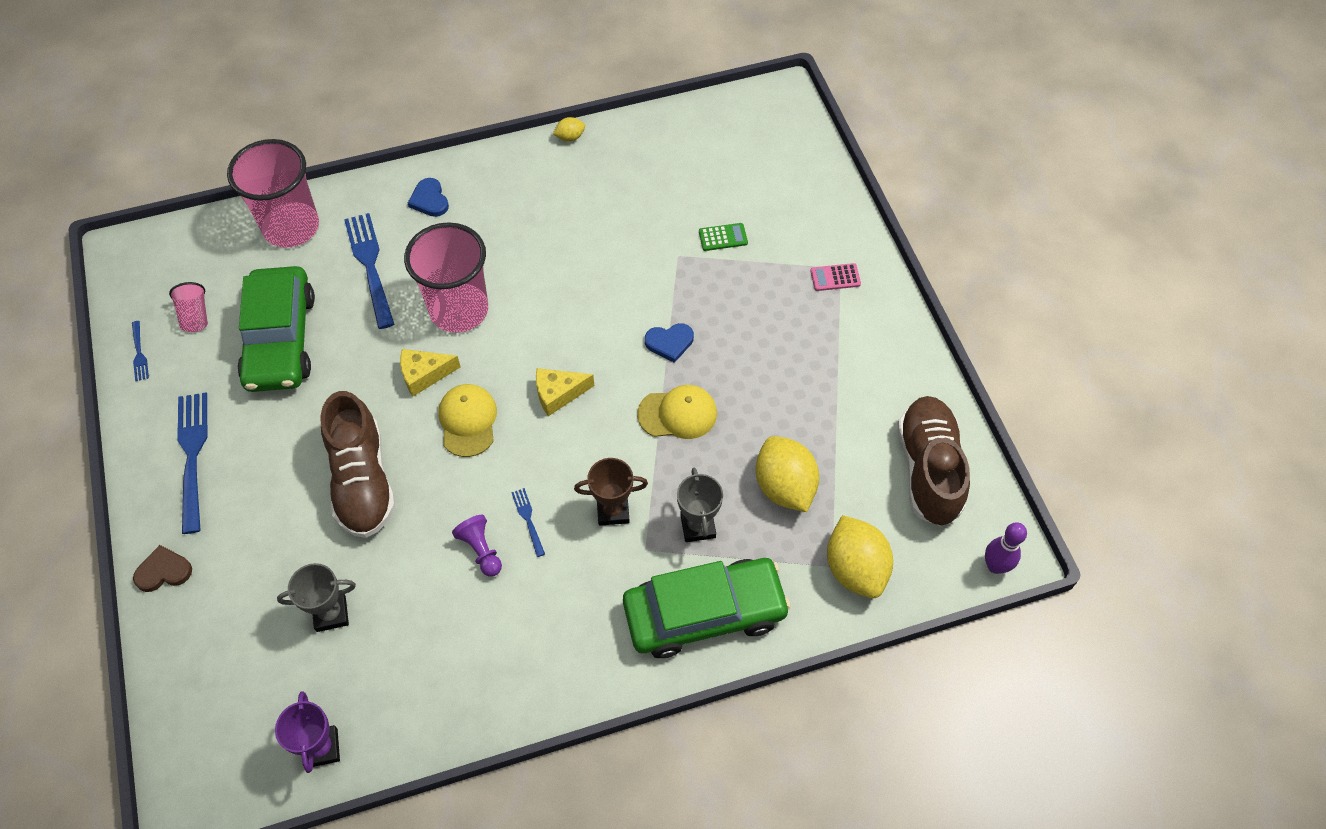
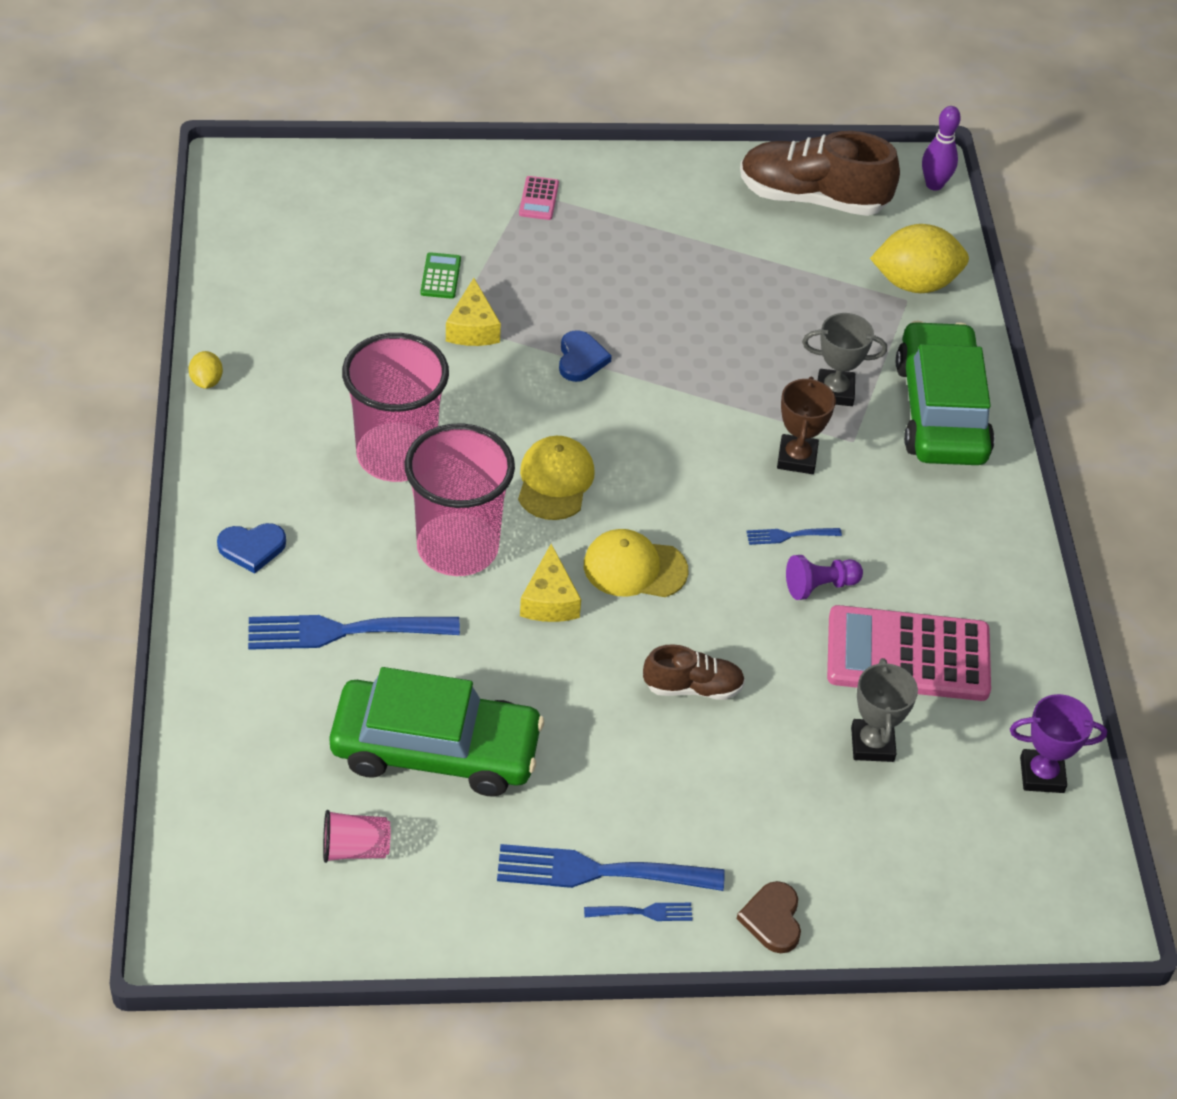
camera: 80 degrees left, 10 degrees down
(139, 353) = (399, 926): blue fork -> blue fork (642, 912)
(291, 227) = (233, 714): pink cup -> pink cup (396, 455)
(362, 481) = (693, 687): brown shoe -> brown shoe, size x0.54
(424, 626) = (908, 655): none -> pink calculator
(558, 394) = (622, 474): yellow cheese -> yellow cheese (472, 328)
(677, 414) = (683, 375): yellow cap -> yellow cap (555, 481)
(784, 487) = (804, 311): yellow lemon -> none

